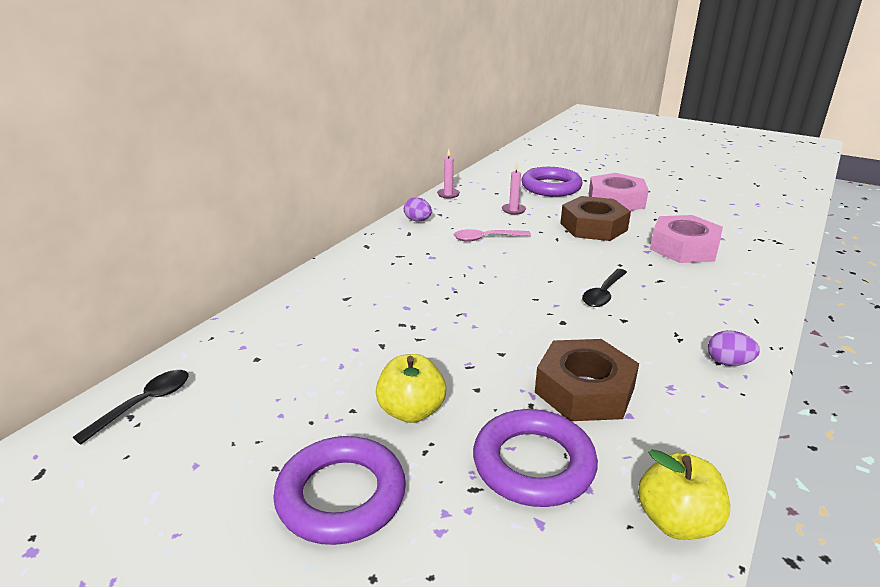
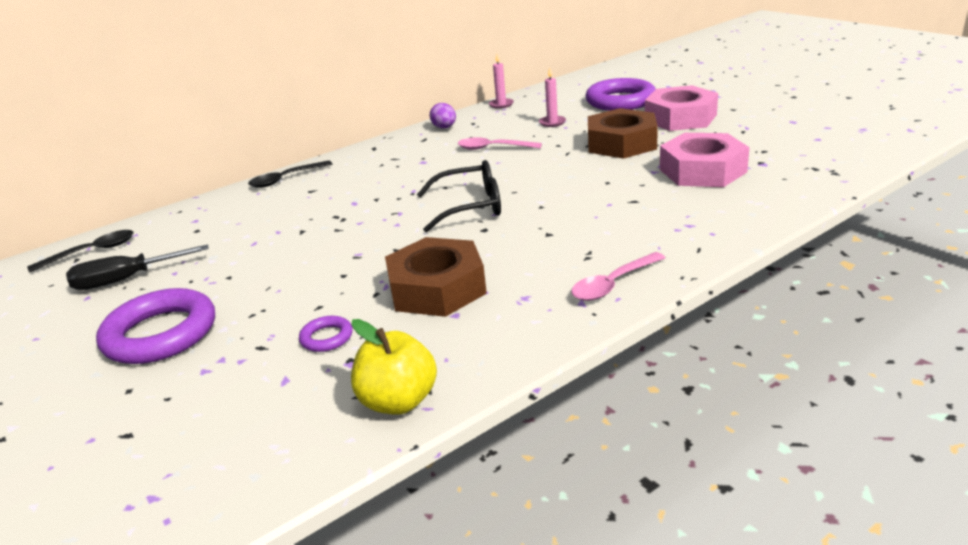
camera: 25 degrees right, 0 degrees up
(227, 433) = (126, 280): none -> black screwdriver
(411, 411) = (272, 284): yellow apple -> none
(526, 300) = (470, 207): none -> black glasses
(533, 464) = (326, 338): purple ring -> purple ring, size x0.45
(603, 294) = (555, 208): black spoon -> black spoon (286, 179)
(728, 362) = (613, 284): purple egg -> pink spoon

